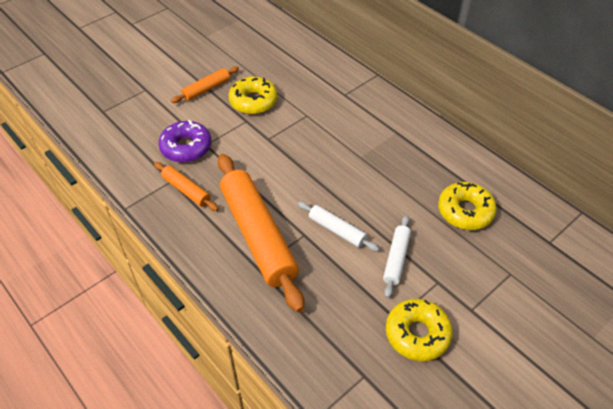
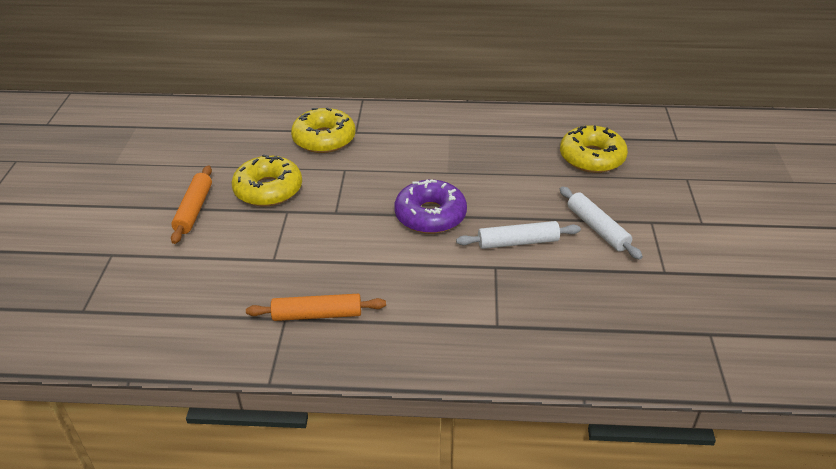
camera: 45 degrees left, 10 degrees down
(186, 147) = (254, 276): purple donut -> purple donut (430, 215)
(258, 235) = (455, 298): orange rolling pin -> none
(417, 334) = (696, 270): yellow donut -> yellow donut (324, 139)

